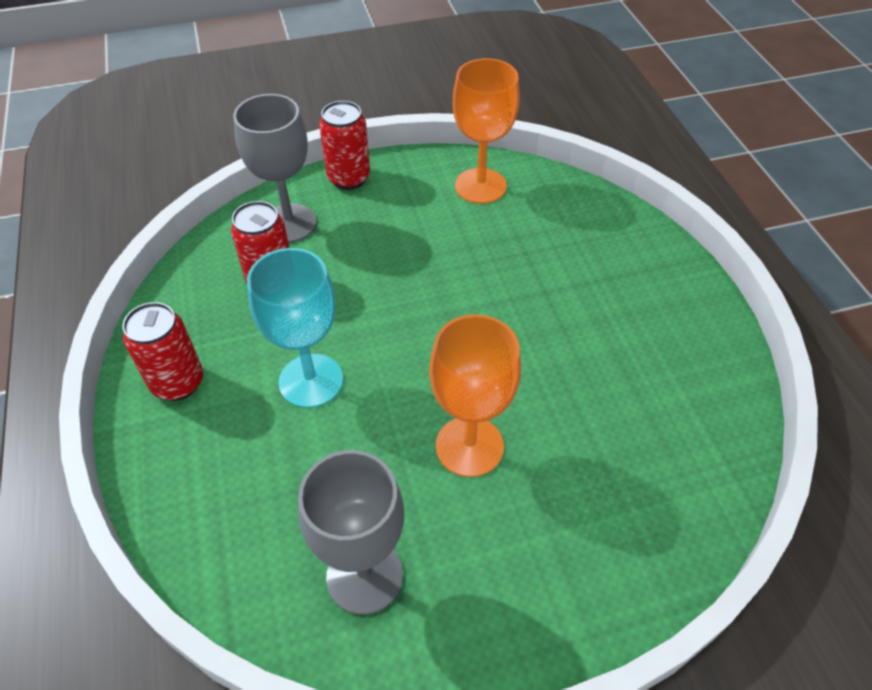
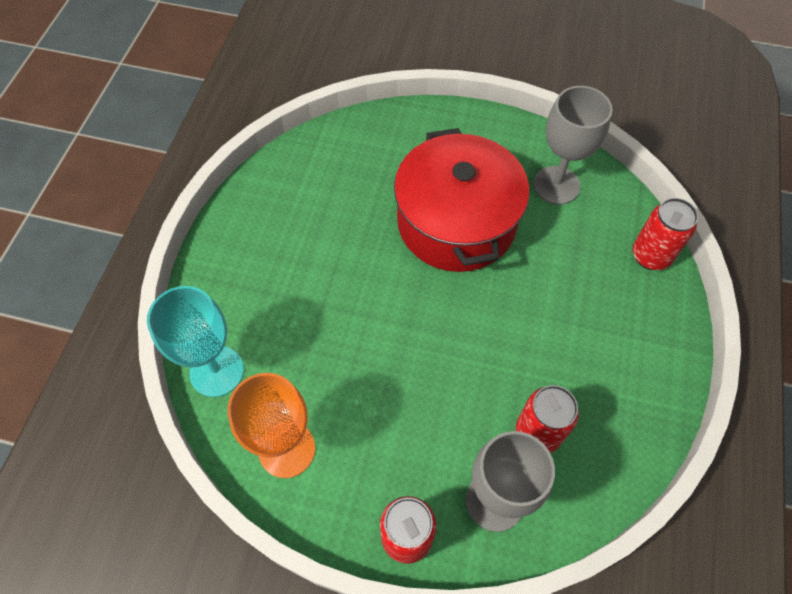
camera: 150 degrees left, 10 degrees up
(178, 383) = (642, 367): red can -> red can (651, 256)
(311, 380) = (540, 319): turquoise goblet -> turquoise goblet (217, 371)
(469, 446) = (456, 222): orange goblet -> red pot

